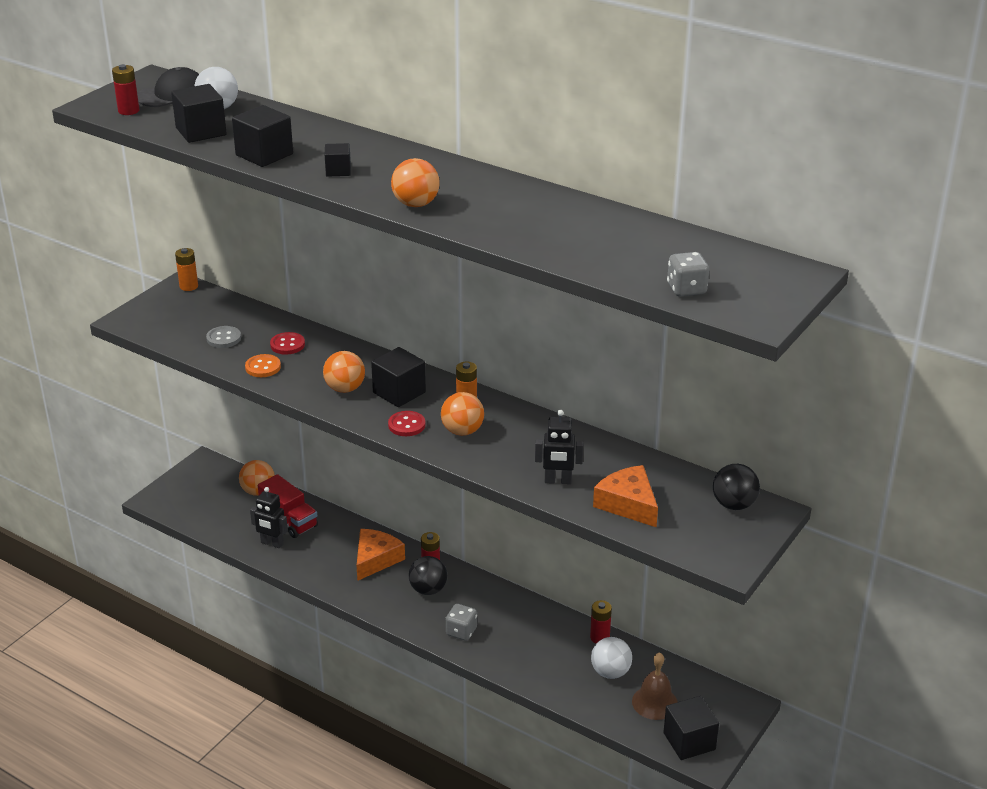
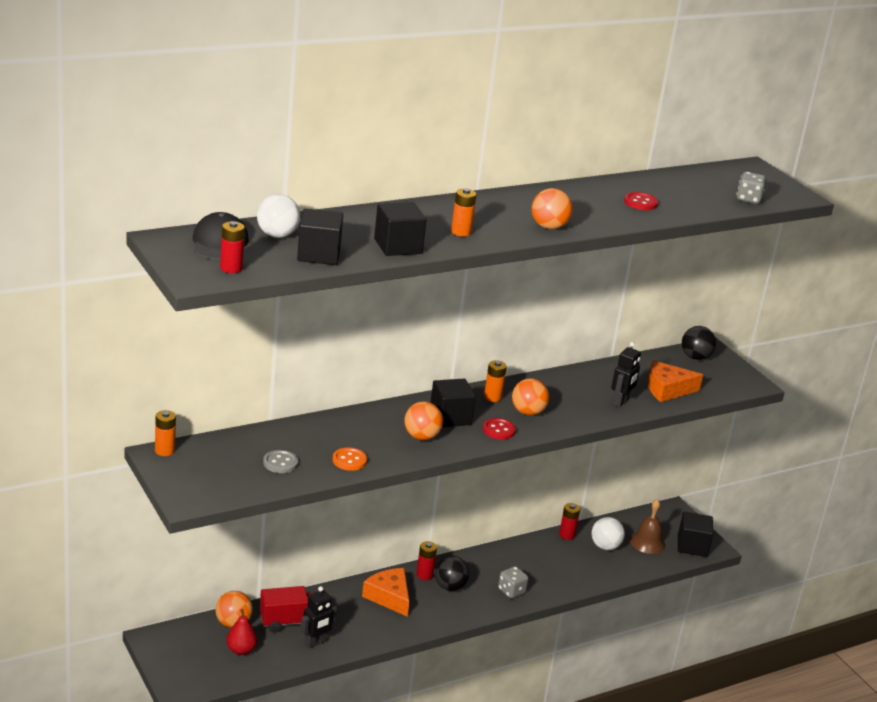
camera: 65 degrees left, 5 degrees down
(227, 509) = (241, 650): none -> red pear
(287, 345) = (325, 438): red button -> red button (640, 203)
(338, 171) = (461, 232): black cube -> orange battery

